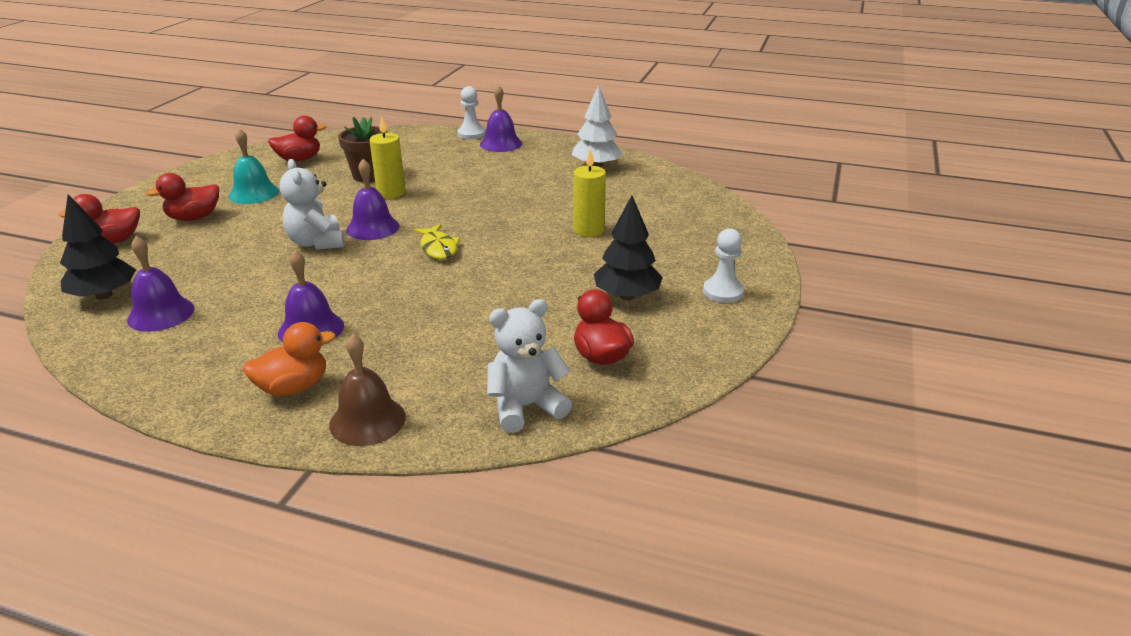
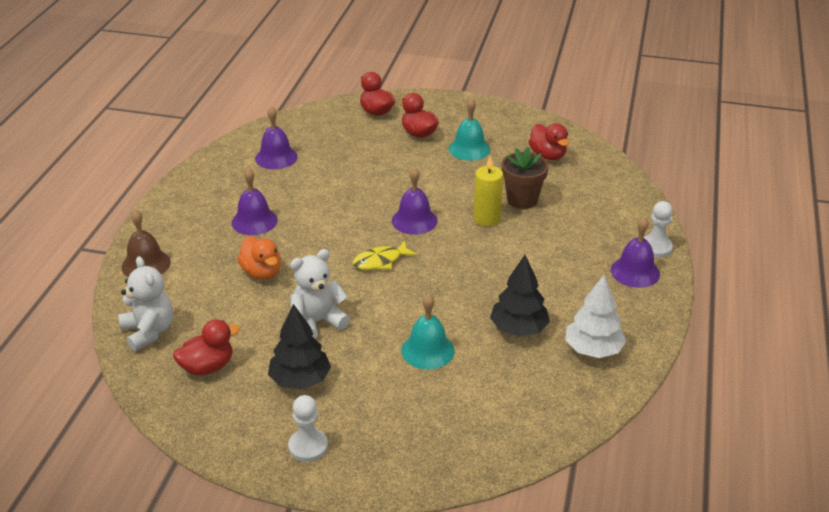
camera: 85 degrees right, 5 degrees up
(104, 295) = (300, 130): black tree -> black tree (519, 329)
(293, 387) = (185, 228): orange duck -> orange duck (262, 272)
(316, 243) = (383, 198): white teddy bear -> white teddy bear (317, 322)
(588, 230) = (427, 350): yellow candle -> turquoise bell

